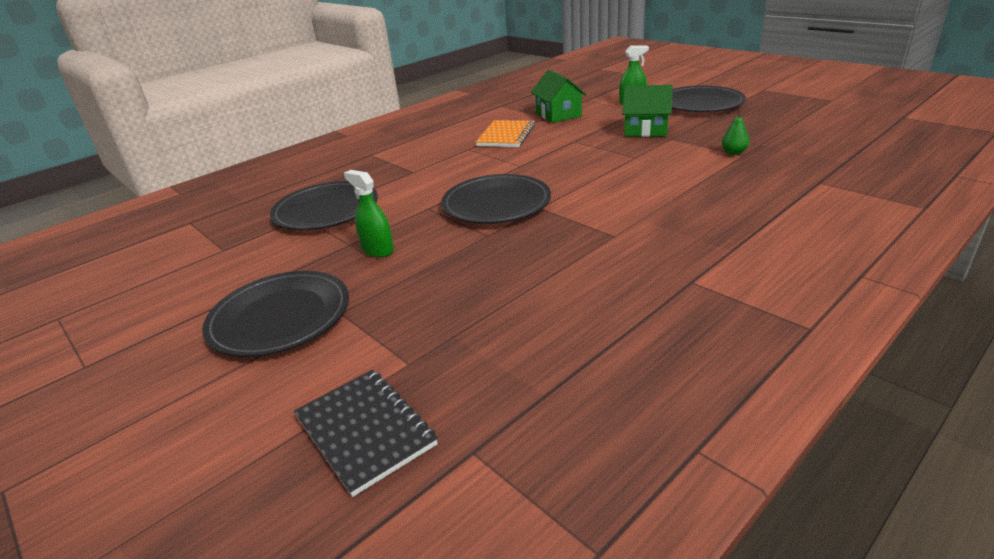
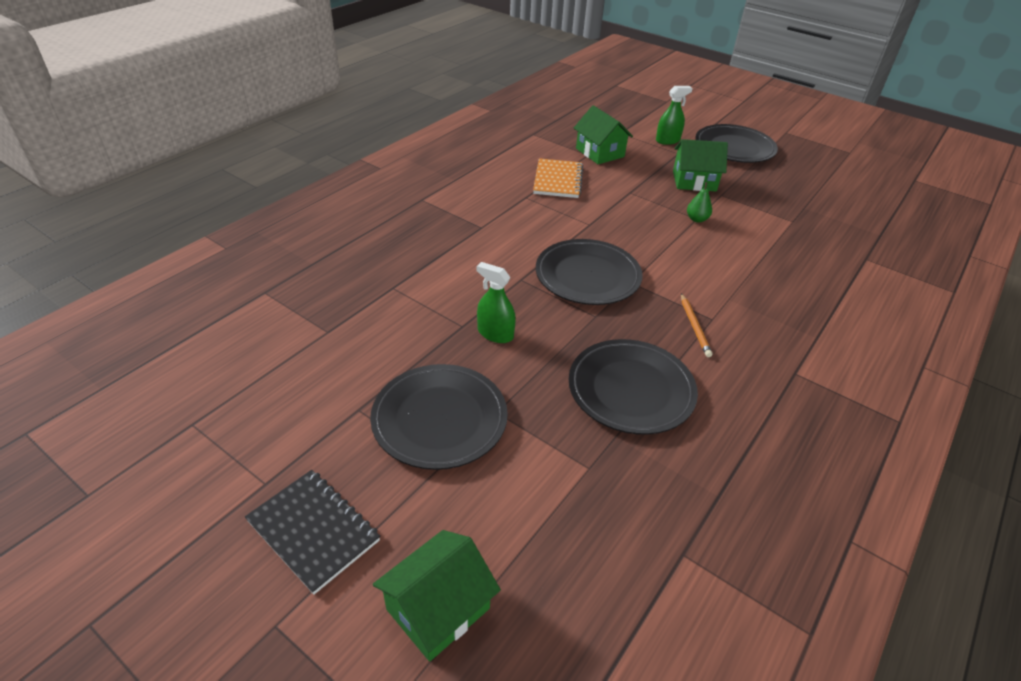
camera: 15 degrees left, 10 degrees up
(169, 488) = (438, 609): none -> green house
(326, 211) = (414, 279): black plate -> black plate (631, 390)
(365, 431) = (584, 540): black notebook -> black notebook (313, 531)
(590, 242) = (694, 326): none -> orange pencil
(734, 152) = (784, 217): green pear -> green pear (697, 219)

